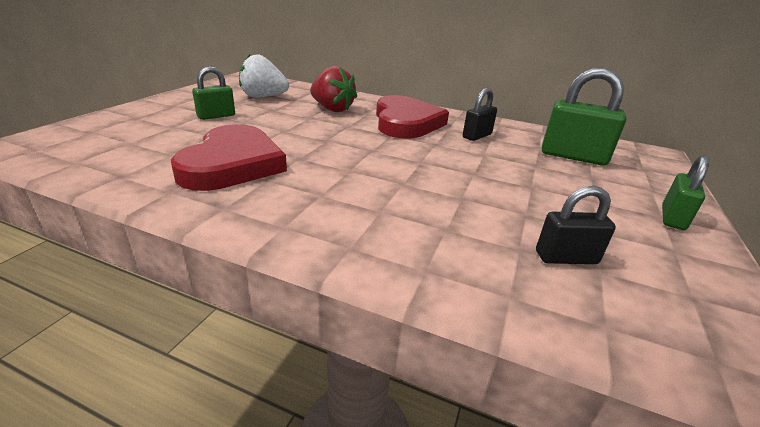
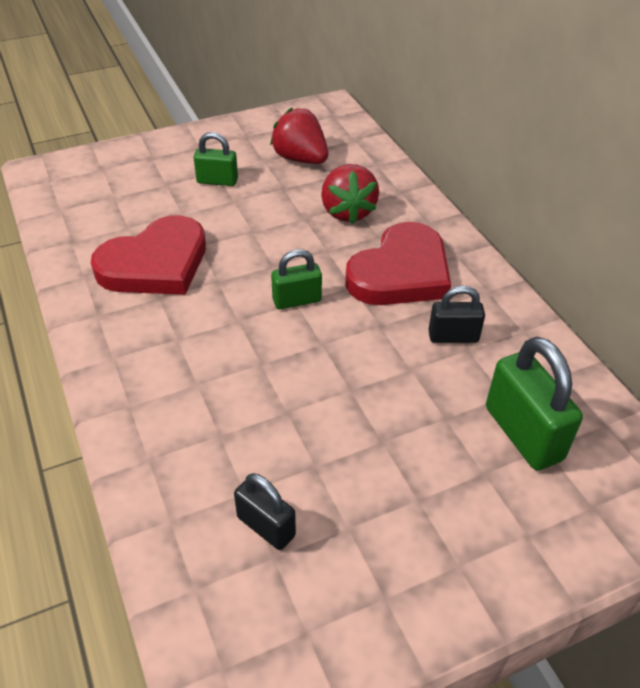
camera: 45 degrees right, 15 degrees up
(263, 97) = (300, 159): white strawberry -> red strawberry
(672, 218) = (464, 575): green padlock -> green padlock (297, 300)

